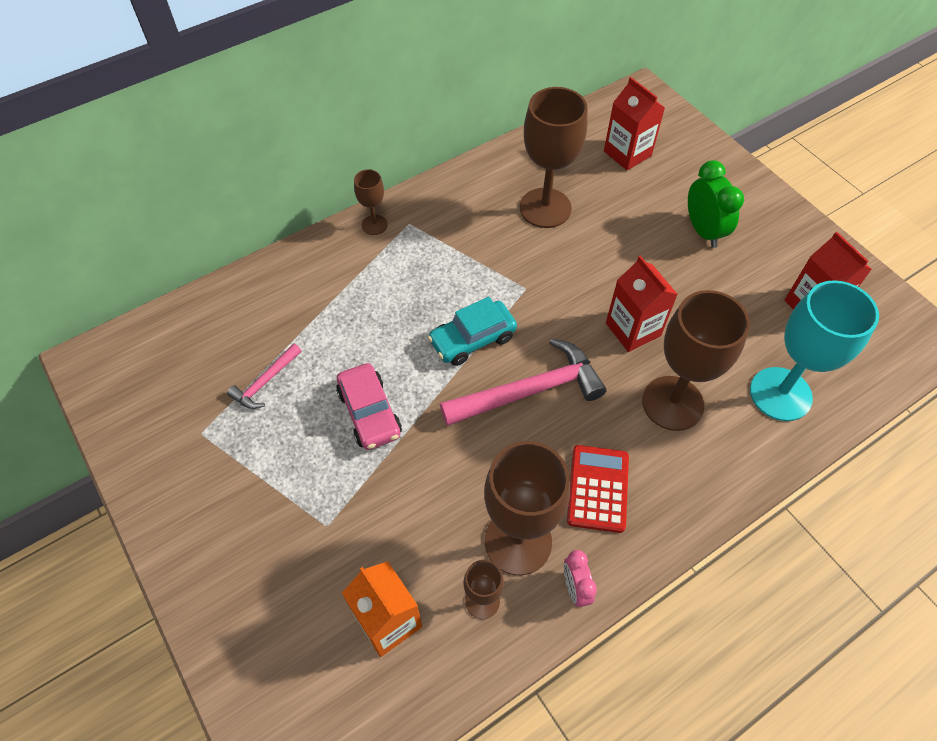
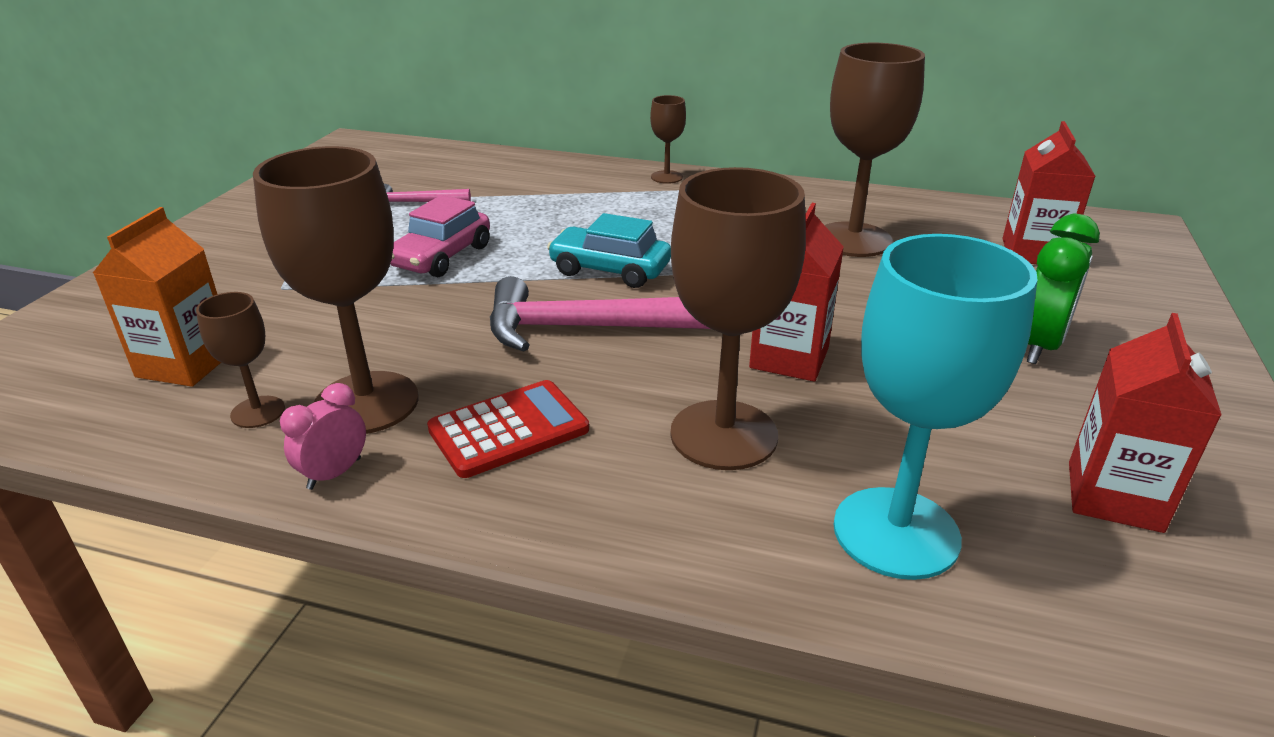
camera: 50 degrees right, 25 degrees down
(530, 391) = (590, 327): pink hammer -> pink hammer turned 150 degrees clockwise

